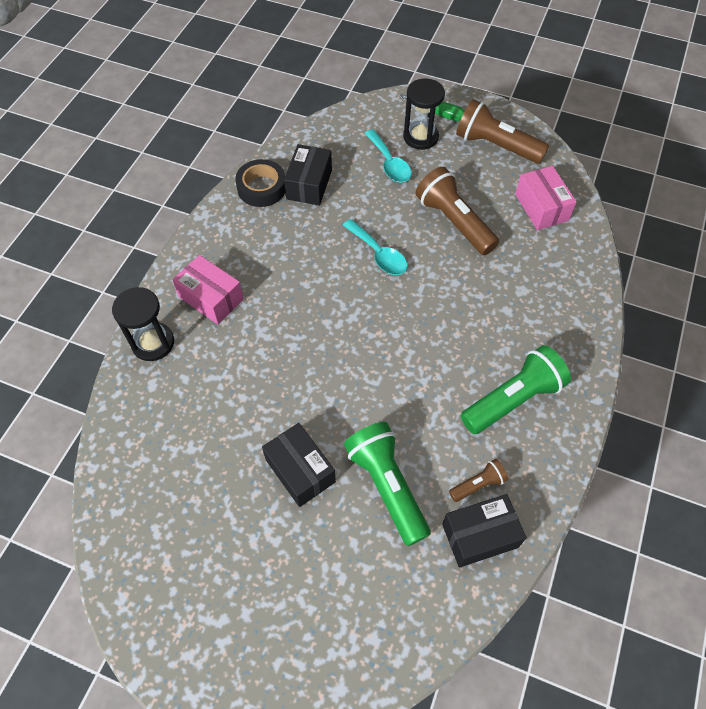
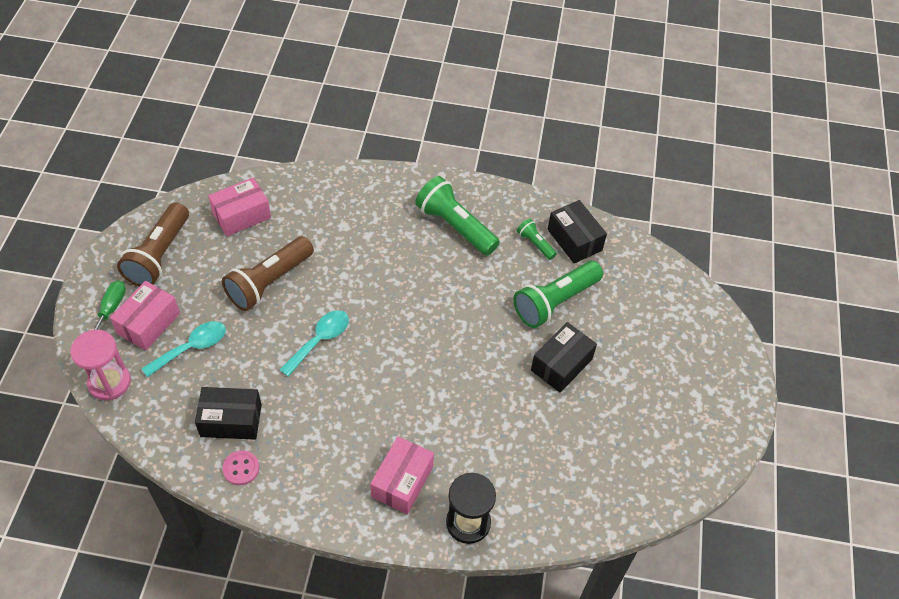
camera: 105 degrees left, 5 degrees down
(261, 188) = (241, 468): black tape -> pink button
(366, 112) = (109, 382): none -> pink hourglass
(420, 137) = (148, 323): black hourglass -> pink box
(478, 484) = (535, 244): brown flashlight -> green flashlight

